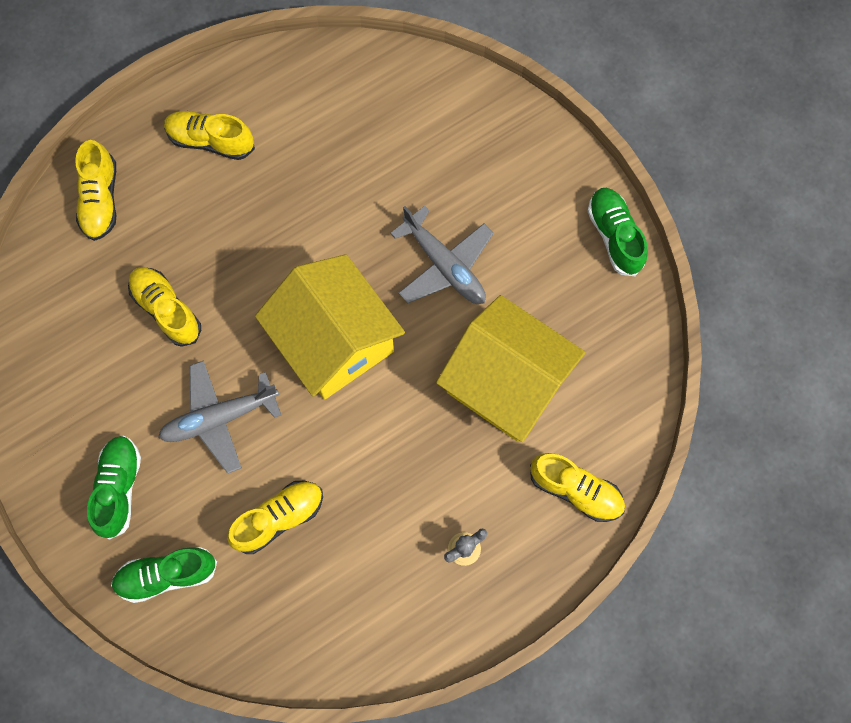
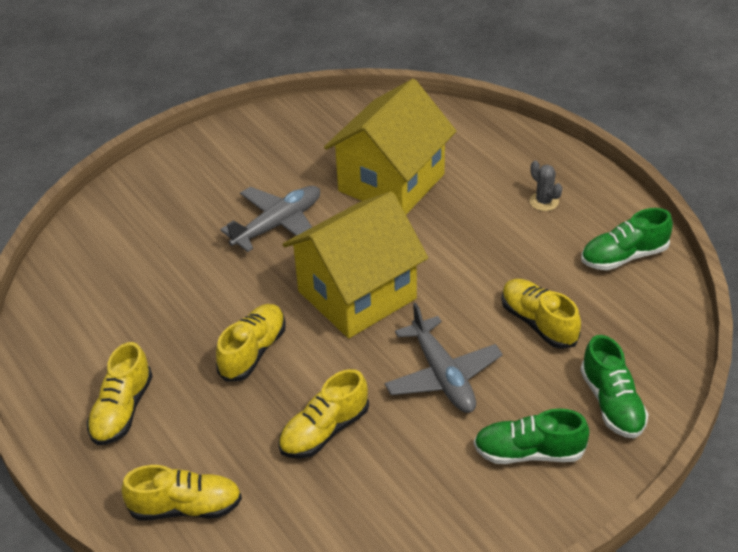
camera: 90 degrees left, 30 degrees down
(575, 490) = (482, 141): yellow shoe -> yellow shoe (253, 352)
(614, 236) = (254, 125): green shoe -> green shoe (624, 256)

